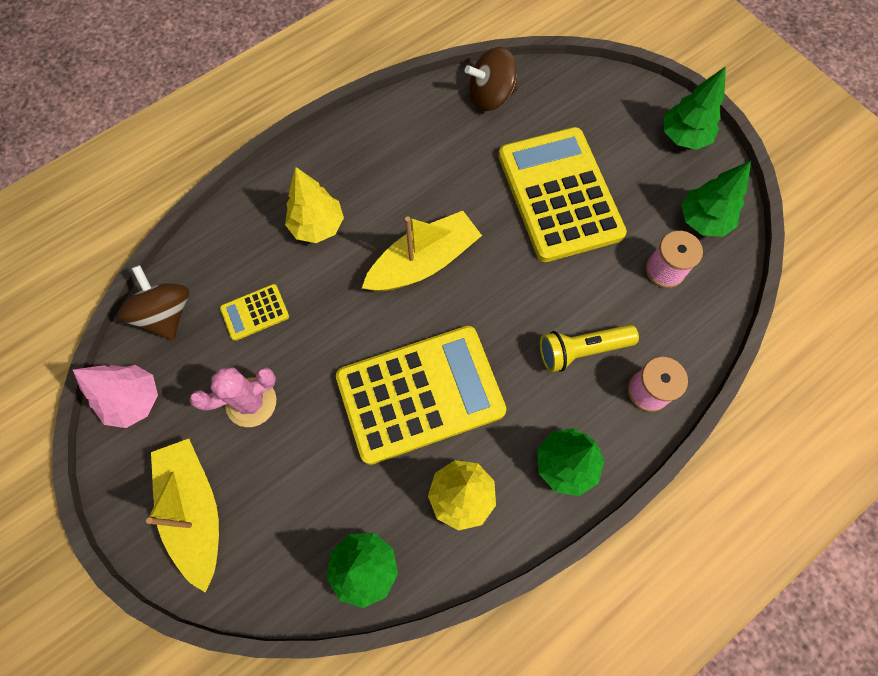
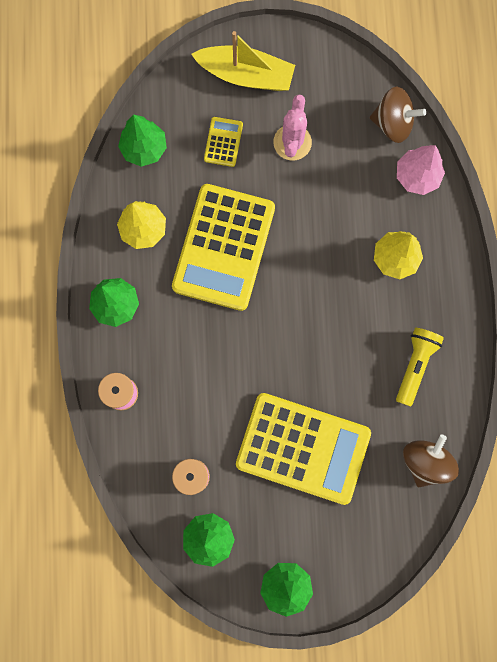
camera: 125 degrees right, 10 degrees up
(134, 401) = (342, 75): pink tree -> pink tree (417, 176)
(255, 312) = (355, 179): yellow calculator -> yellow calculator (223, 142)
(423, 262) = (316, 312): yellow boat -> none
(581, 350) = (178, 371): yellow flashlight -> yellow flashlight (415, 365)

